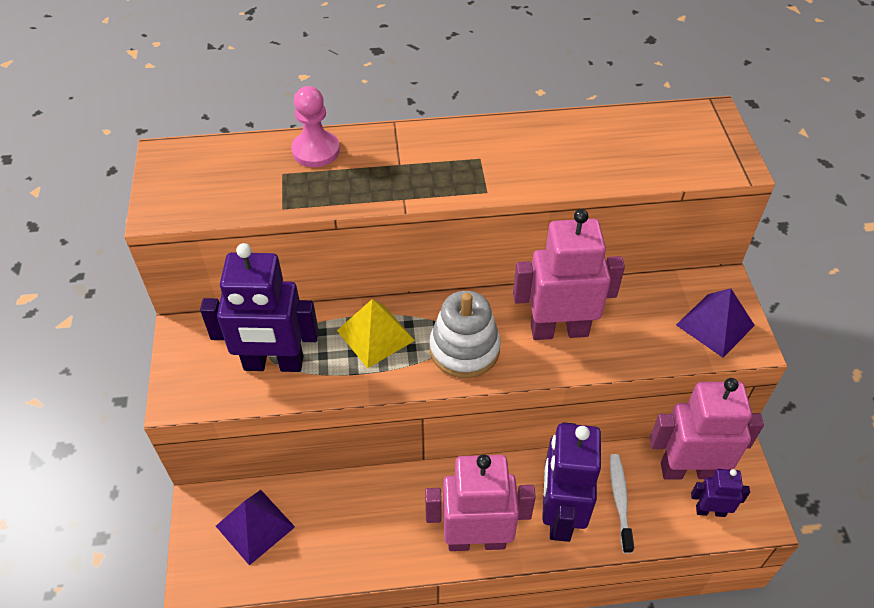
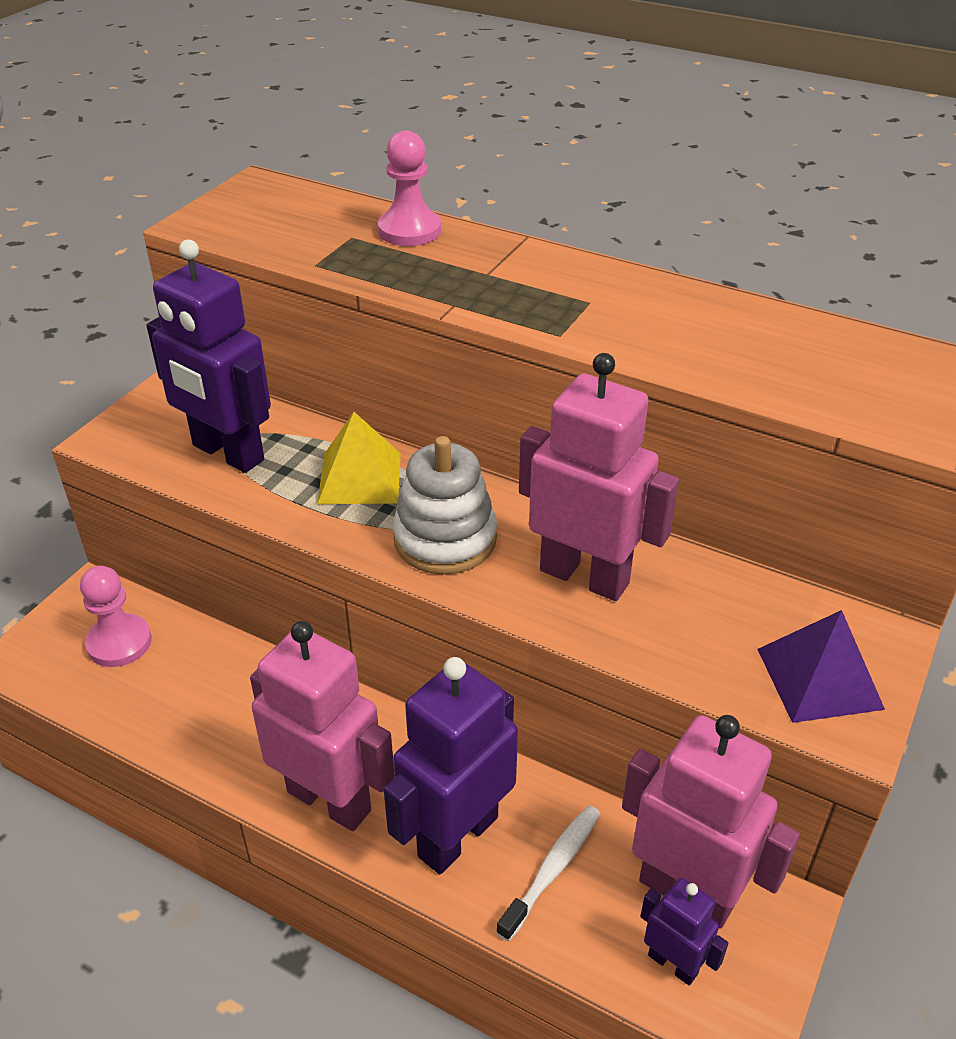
camera: 35 degrees right, 10 degrees down
(255, 526) = (119, 642): purple pyramid -> pink pawn

